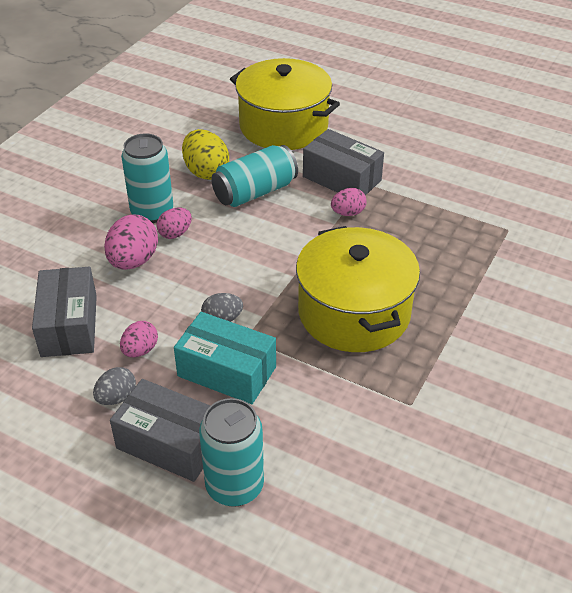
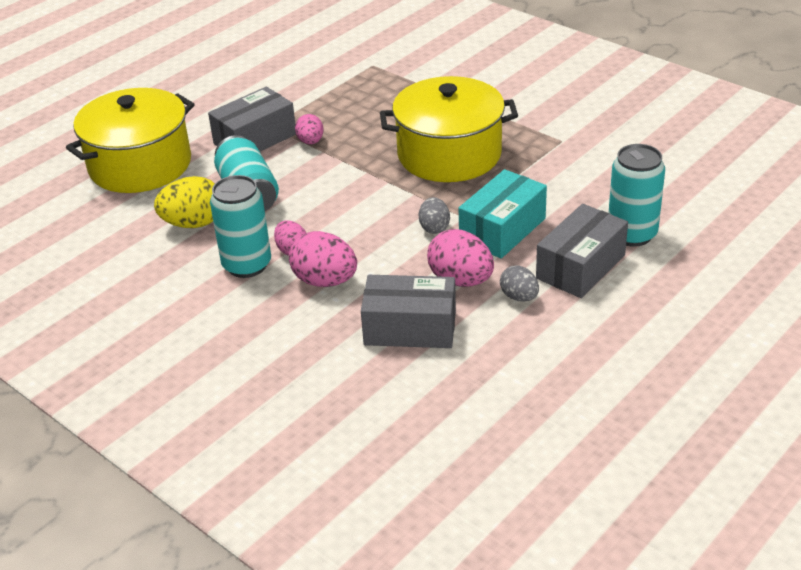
camera: 75 degrees left, 5 degrees down
(140, 350) = (461, 280): pink egg -> pink egg, size x1.66

